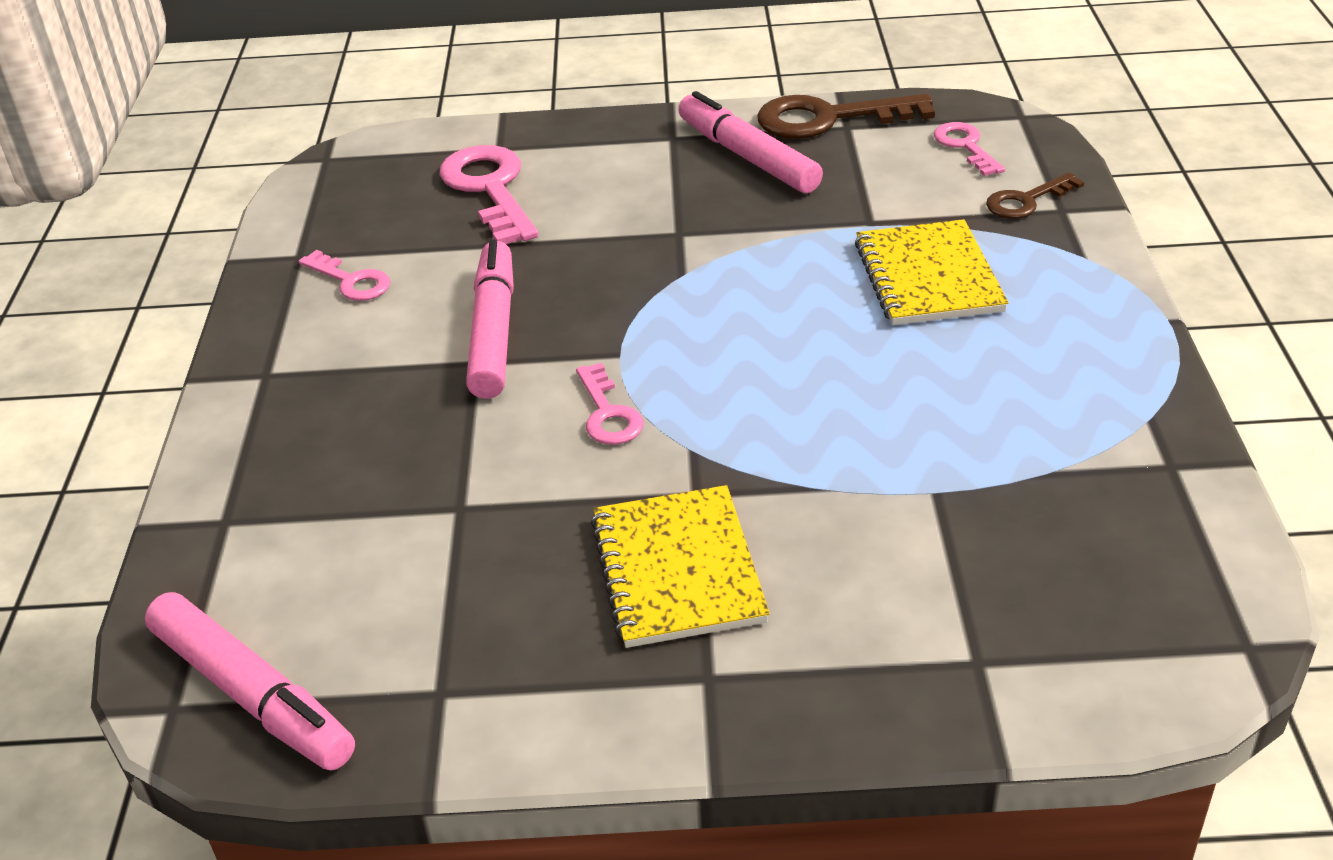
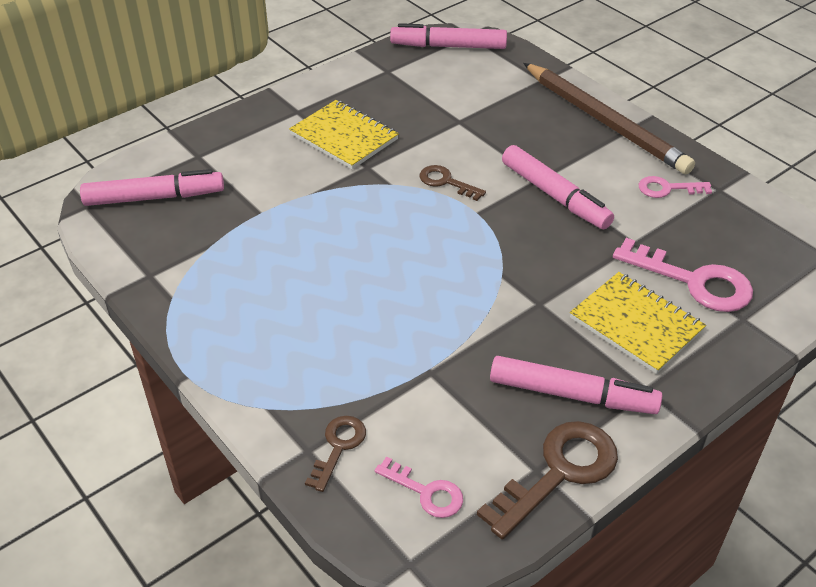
camera: 140 degrees right, 5 degrees up
(265, 400) = (605, 122): none -> brown pencil
(608, 413) = (446, 182): pink key -> brown key
(928, 277) = (356, 341): yellow notebook -> yellow notebook (636, 324)
(1107, 603) = (154, 197): none -> pink marker

